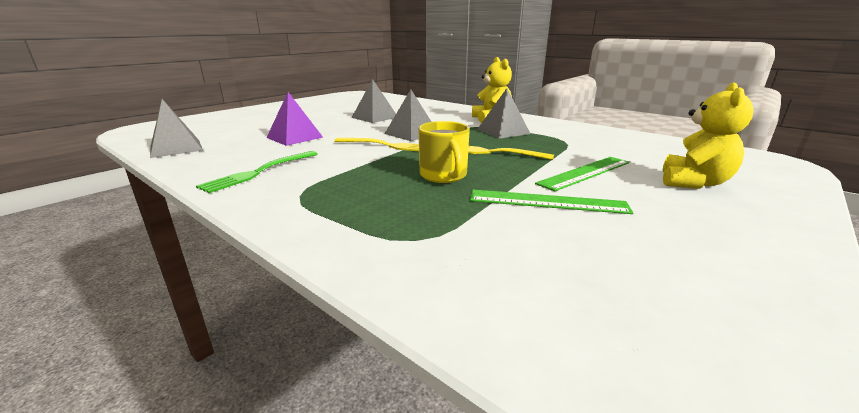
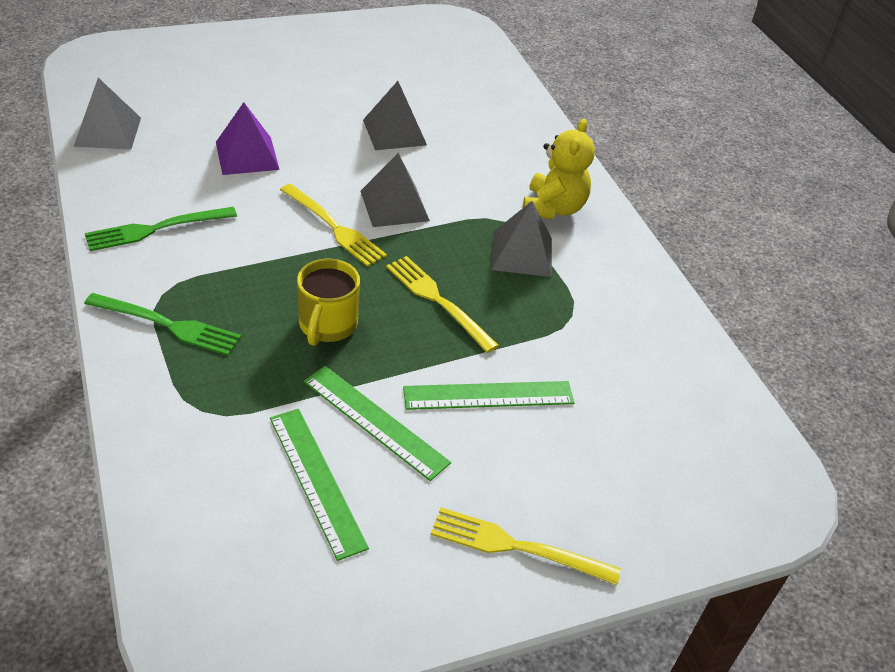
camera: 25 degrees right, 20 degrees up
(325, 207) = (169, 325): none -> green fork
(567, 242) = (316, 481): none -> green ruler
(693, 183) = (583, 475): yellow teddy bear -> none
(740, 222) = (515, 547): none -> yellow fork

